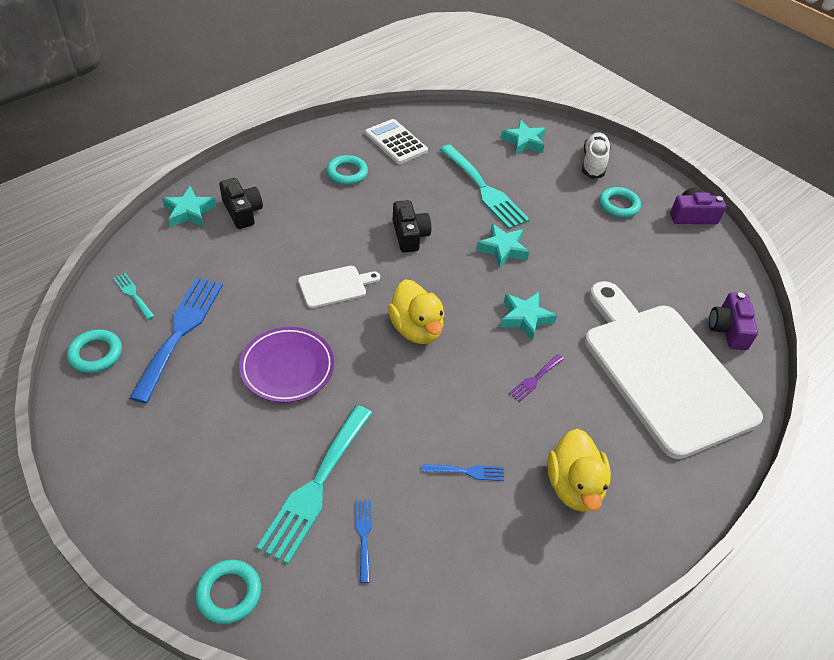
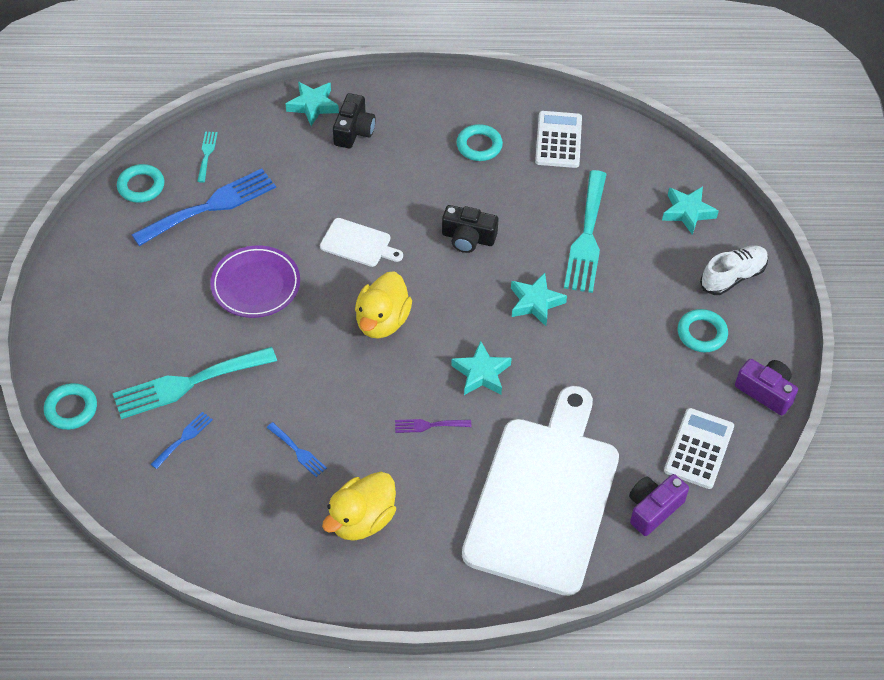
camera: 45 degrees right, 5 degrees up
(409, 235) = (468, 238): black camera -> black camera turned 75 degrees clockwise
(703, 274) = (699, 449): none -> white calculator

